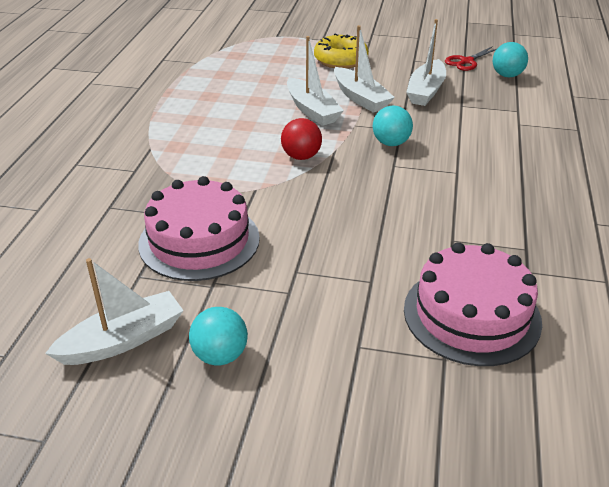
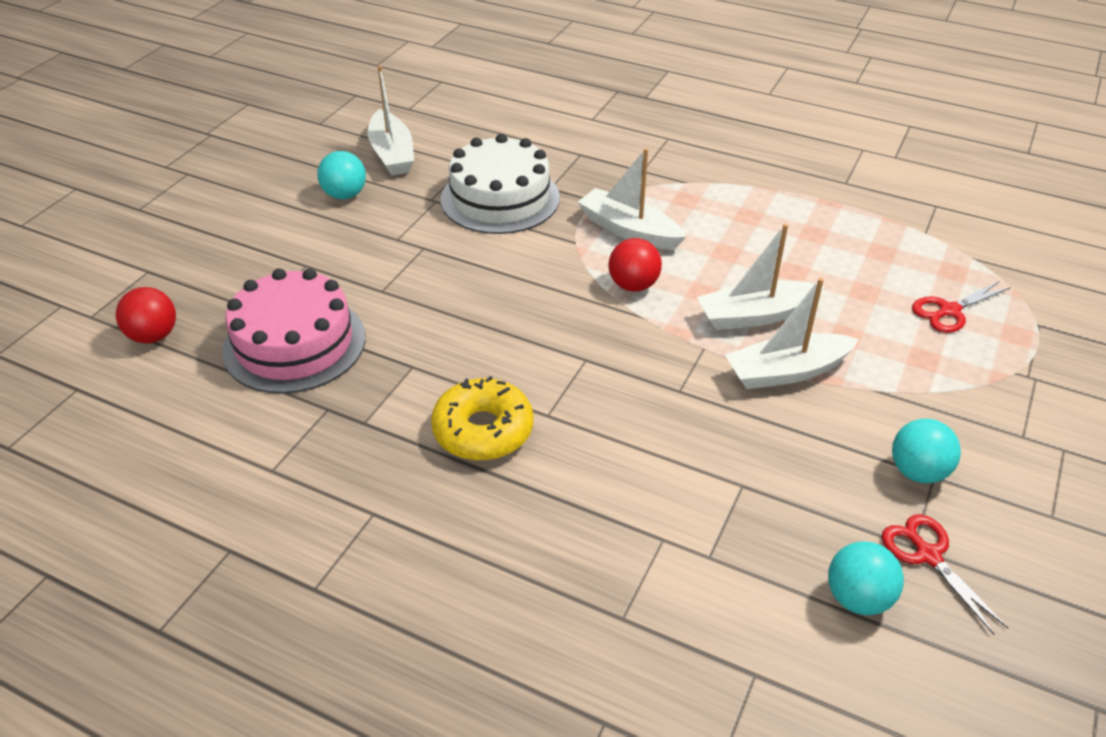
camera: 105 degrees right, 5 degrees up
(199, 241) = (500, 198): pink cake -> white cake
(276, 56) = (949, 311): none -> red scissors
(340, 60) = (934, 380): yellow donut -> yellow donut (483, 430)
(391, 143) = (643, 371): turquoise ball -> turquoise ball (917, 472)
(426, 91) = (801, 455): white boat -> white boat (629, 230)
(530, 428) = (153, 336): none -> red ball

